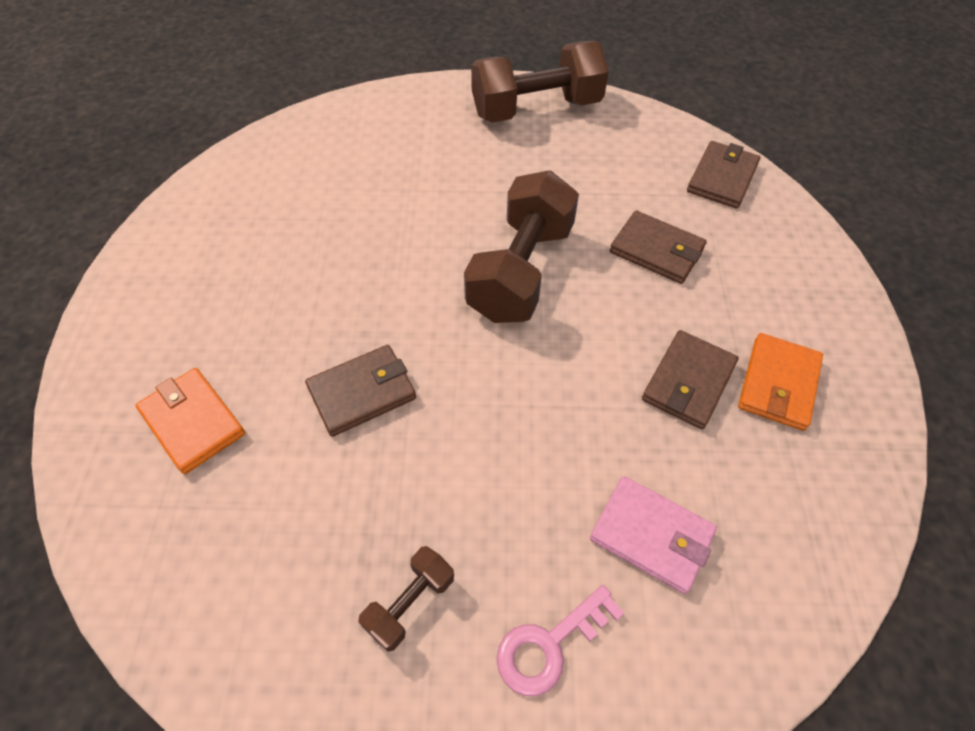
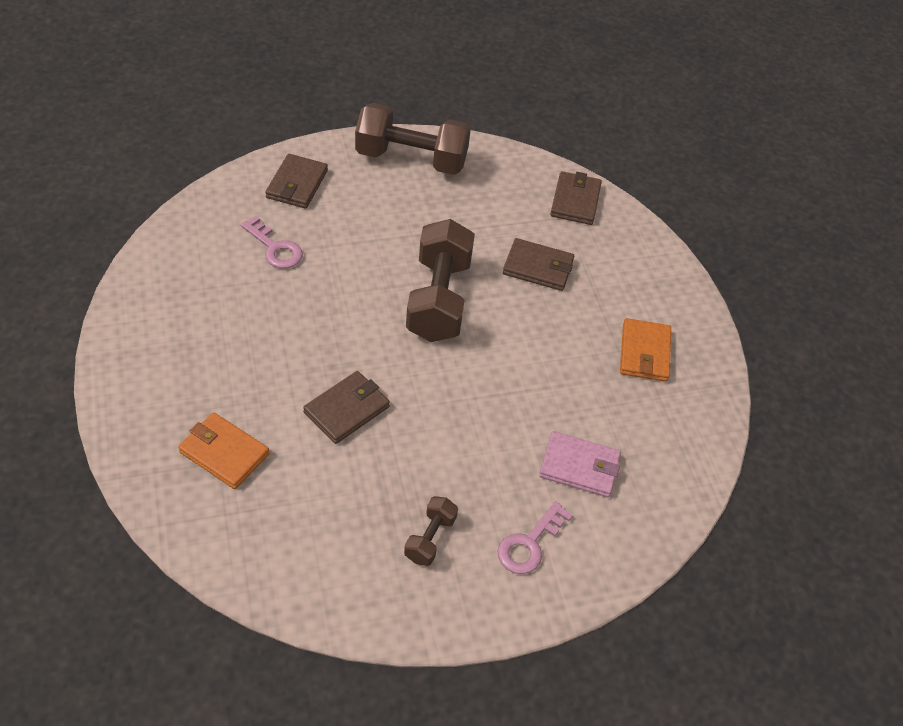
camera: 20 degrees left, 5 degrees down
(350, 185) = (275, 248): none -> pink key
(536, 109) = (411, 159): brown dumbbell -> brown dumbbell turned 45 degrees clockwise
(688, 382) = (582, 362): brown wallet -> brown wallet (297, 184)

